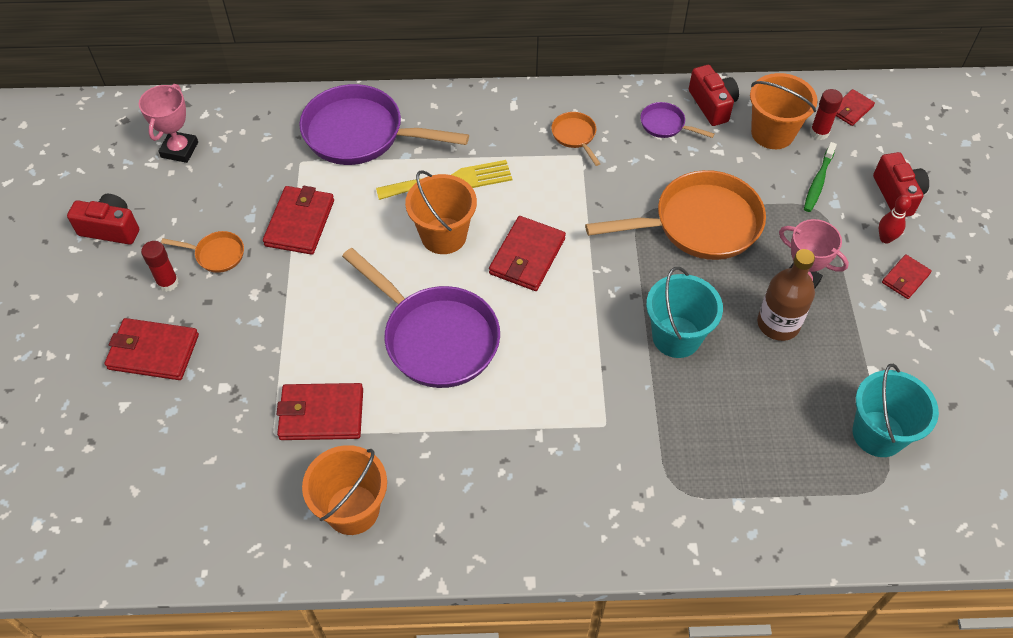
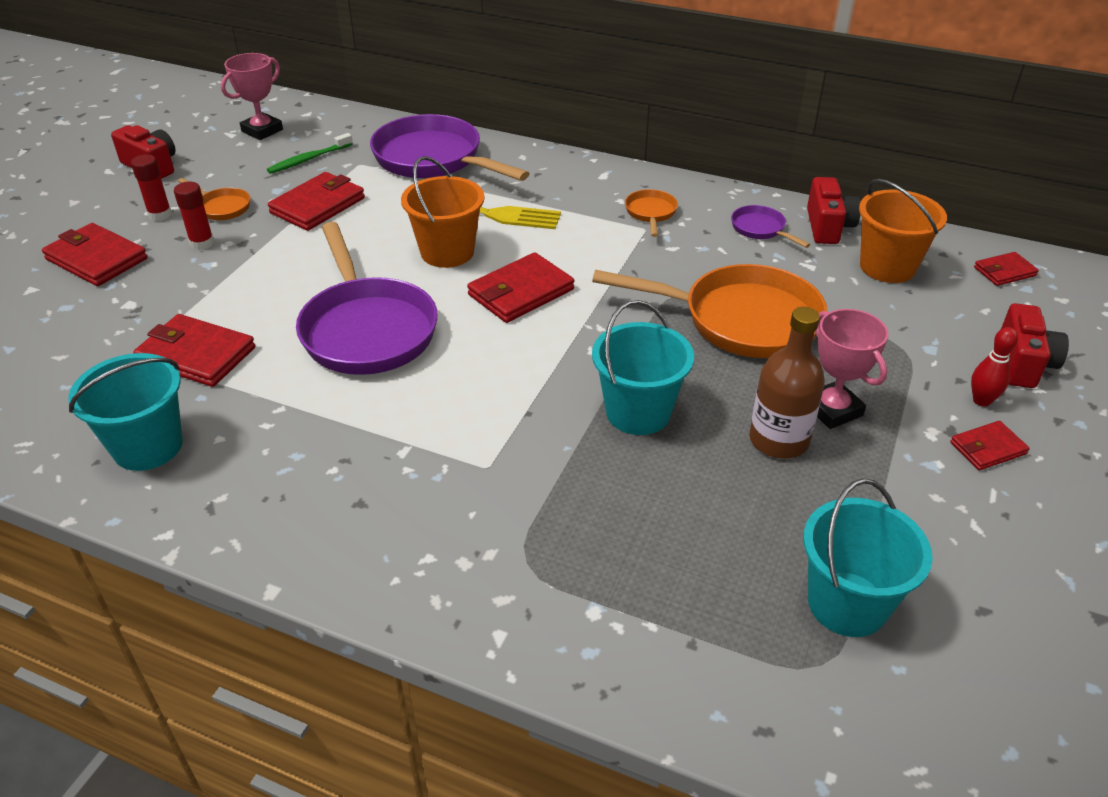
camera: 25 degrees right, 15 degrees down
(352, 509) = (148, 446): orange bucket -> turquoise bucket
(818, 182) = (920, 323): green toothbrush -> green toothbrush (308, 159)
(819, 133) = (948, 281): red glue stick -> red glue stick (202, 243)

